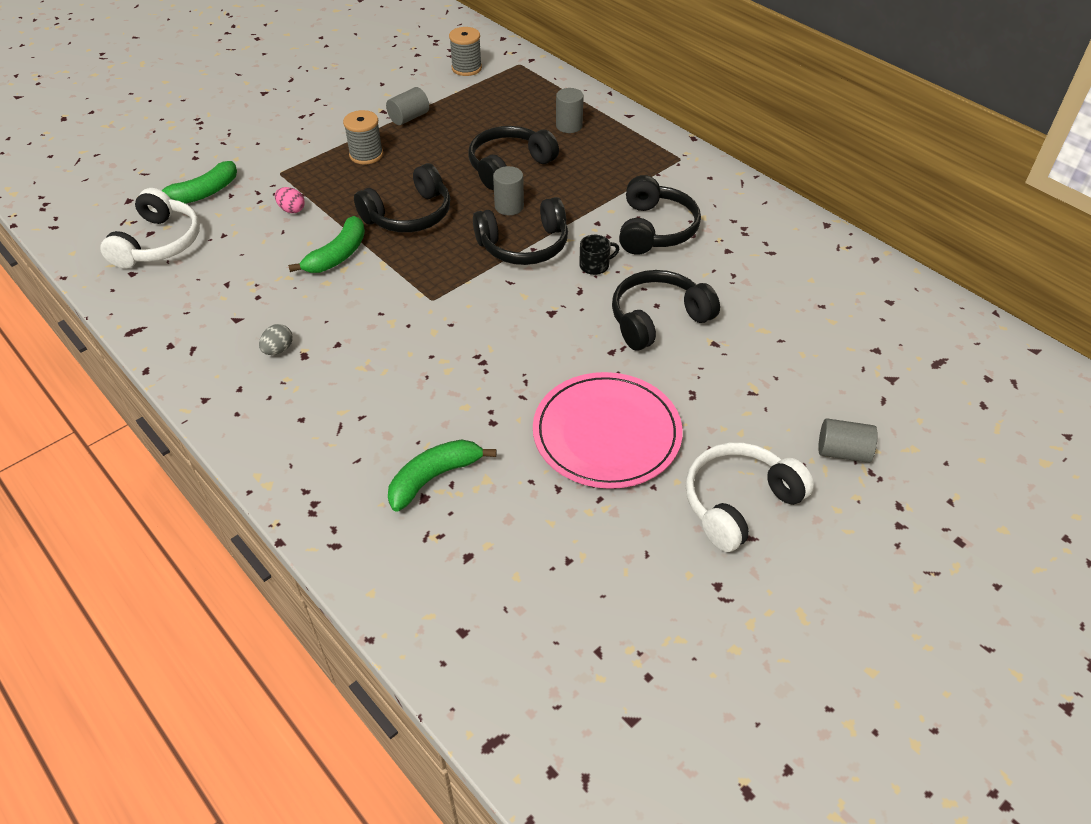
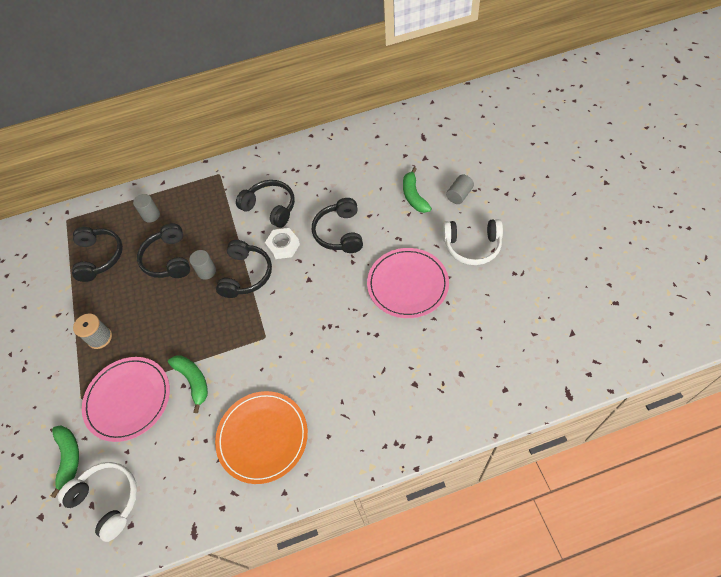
camera: 60 degrees left, 10 degrees up
(278, 350) = (262, 437): grey egg -> orange plate
(292, 209) = (128, 399): pink egg -> pink plate
(409, 117) = (77, 300): grey cylinder -> none
(409, 215) = (180, 328): black headphones -> black headphones (100, 257)
(434, 477) = (403, 375): green banana -> green banana (414, 196)
(466, 68) = (47, 251): grey spool -> none
(595, 265) = (283, 246): black mug -> white nut
(738, 502) = (472, 246): white headphones -> white headphones turned 75 degrees counterclockwise

